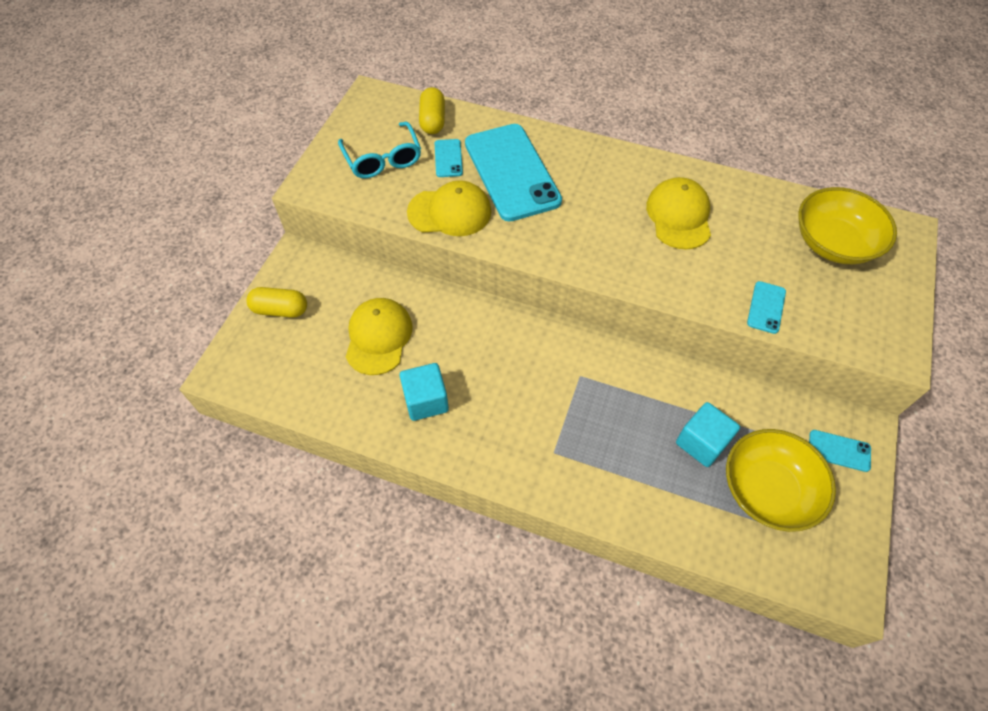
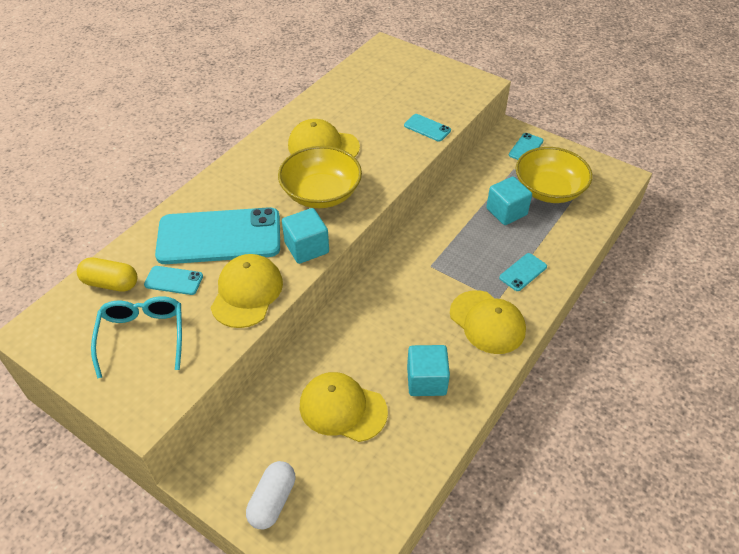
camera: 75 degrees left, 10 degrees down
(280, 310) = (272, 501): yellow capsule -> white capsule
(383, 159) = (142, 336): turquoise glasses -> turquoise glasses turned 90 degrees counterclockwise
(518, 446) = (487, 322): none -> yellow cap
(521, 241) = (306, 248): none -> turquoise cube
(606, 475) = (523, 272): none -> turquoise phone
(833, 243) = (382, 80): yellow bowl -> yellow bowl (321, 193)

